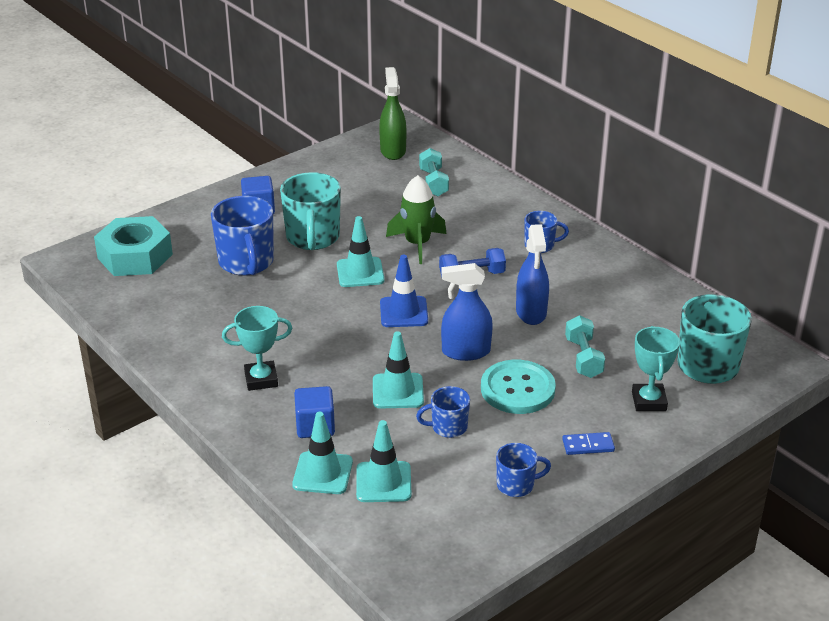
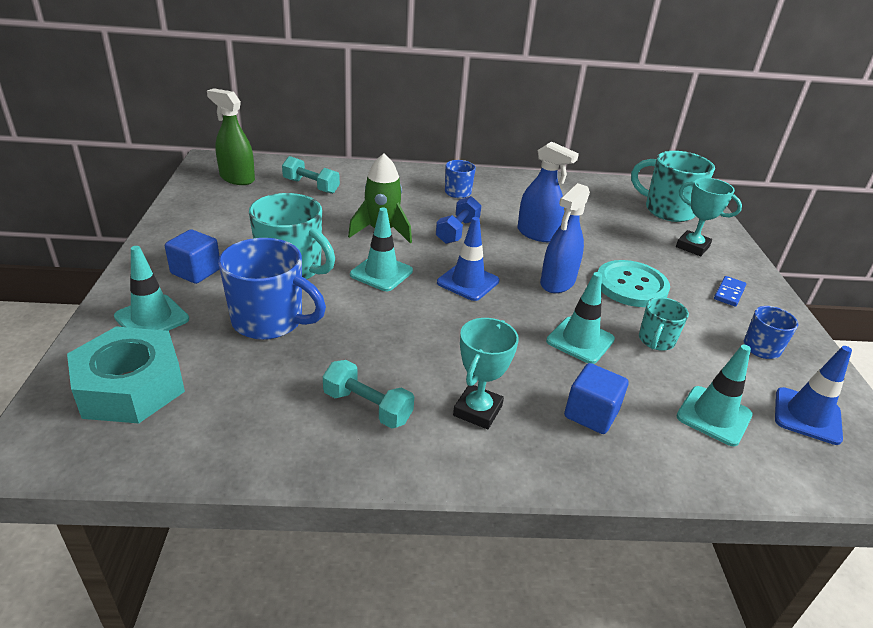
camera: 55 degrees left, 0 degrees up
(322, 473) = (674, 448): turquoise traffic cone -> turquoise traffic cone (152, 318)
(443, 530) = (807, 416): none -> blue traffic cone
(448, 427) = (656, 341): blue mug -> turquoise mug
(583, 358) = (617, 243): turquoise dumbbell -> turquoise dumbbell (367, 407)

